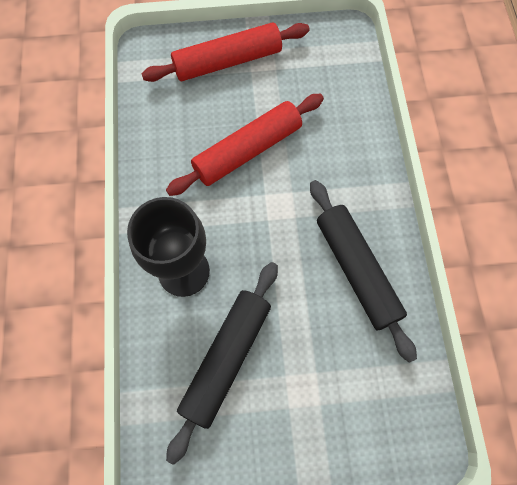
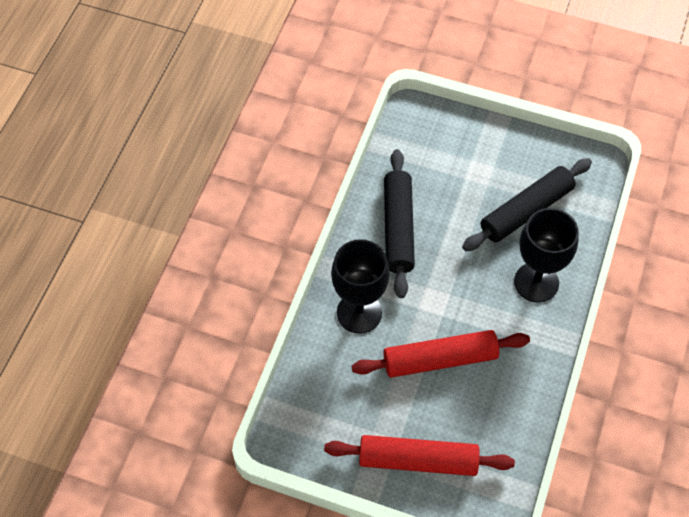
camera: 155 degrees left, 10 degrees down
(345, 163) = (359, 313): none -> black goblet

